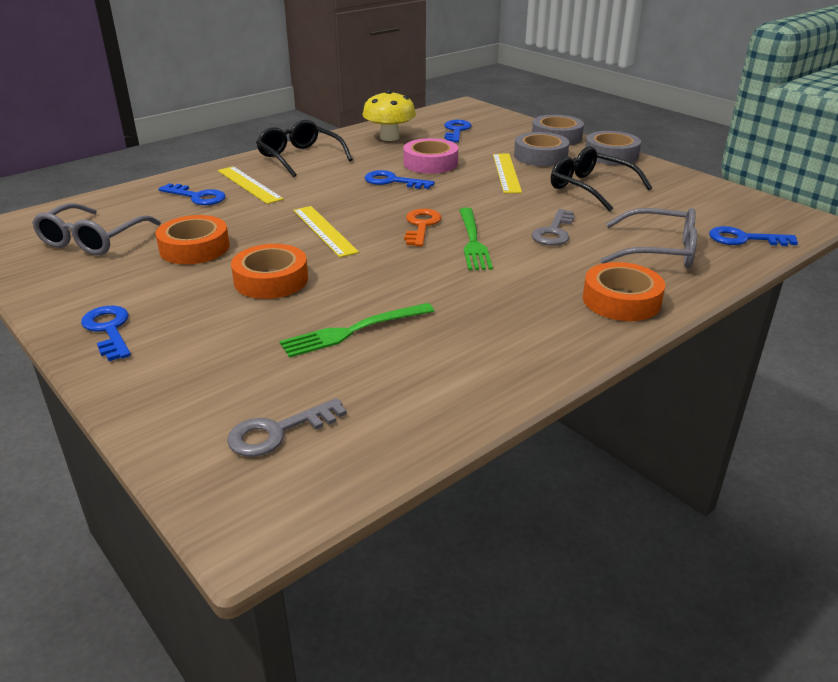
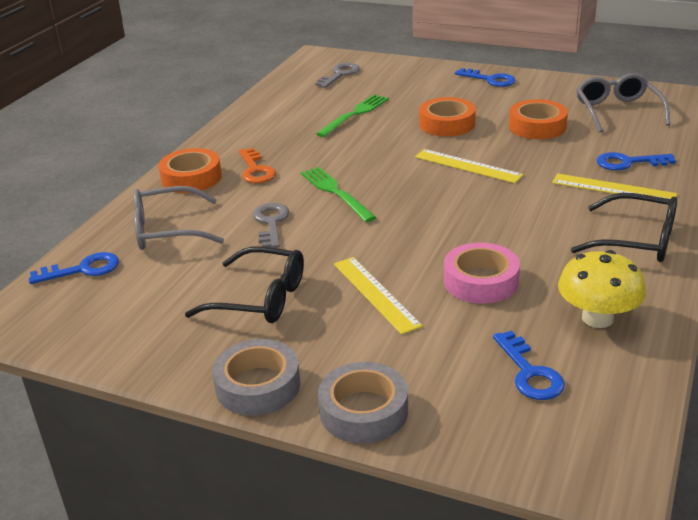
camera: 155 degrees right, 0 degrees up
(392, 181) = (485, 237): blue key -> none
(421, 226) = (394, 194): orange key -> orange key (256, 170)
(540, 156) = (356, 345): grey tape -> none

